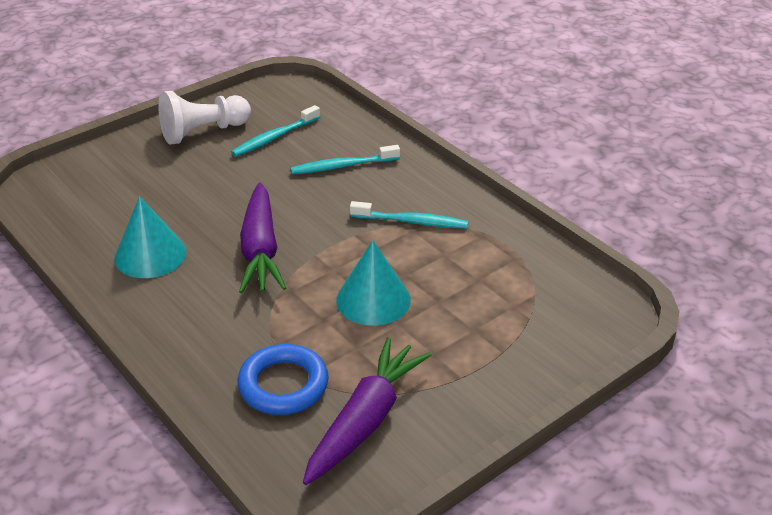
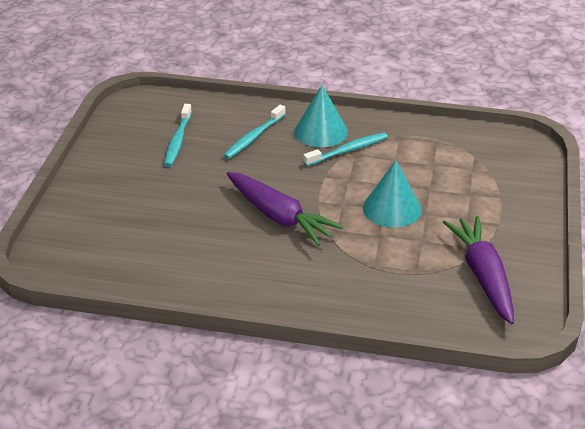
camera: 40 degrees left, 0 degrees up
(150, 255) = (209, 260): turquoise cone -> turquoise cone (321, 131)
(203, 132) = (118, 161): white pawn -> none
(283, 385) = (411, 285): blue ring -> none

